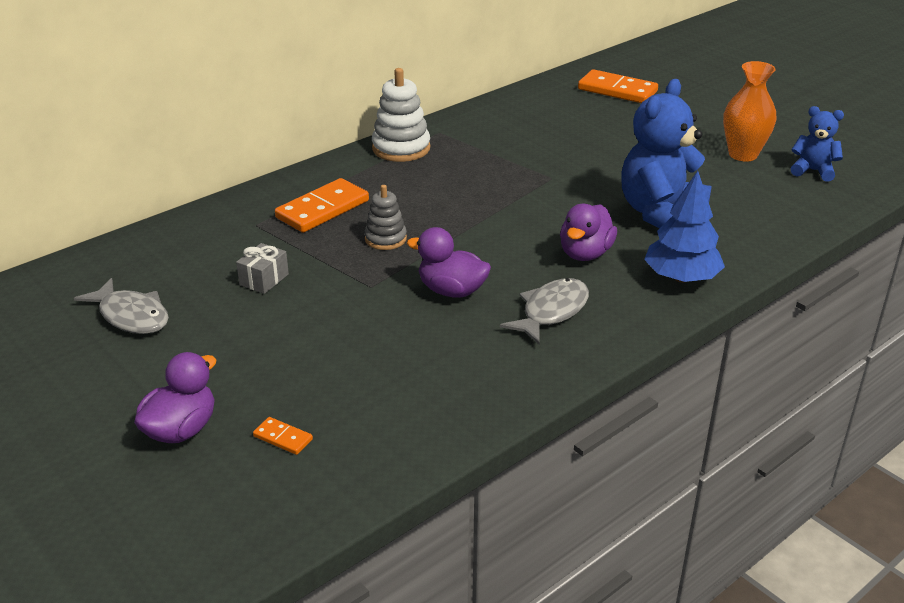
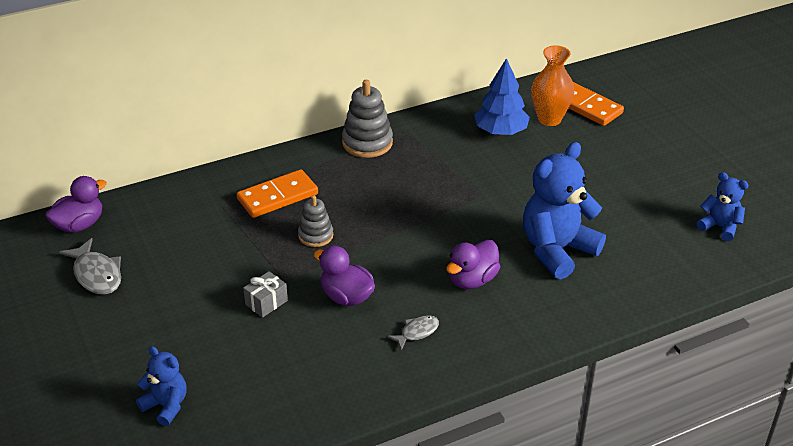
camera: 15 degrees right, 5 degrees up
(181, 430) = (97, 383): purple duck -> purple duck (79, 225)
(264, 279) = (206, 258): grey gift -> grey gift (266, 302)
(283, 438) = (166, 406): orange domino -> blue teddy bear
(401, 148) = (367, 143): white stacking toy -> grey stacking toy
(551, 312) = (417, 332): grey fish -> grey fish, size x0.60
(681, 278) = (541, 319): blue tree -> blue tree (501, 131)
(743, 154) = (664, 198): orange vase -> orange vase (549, 119)

